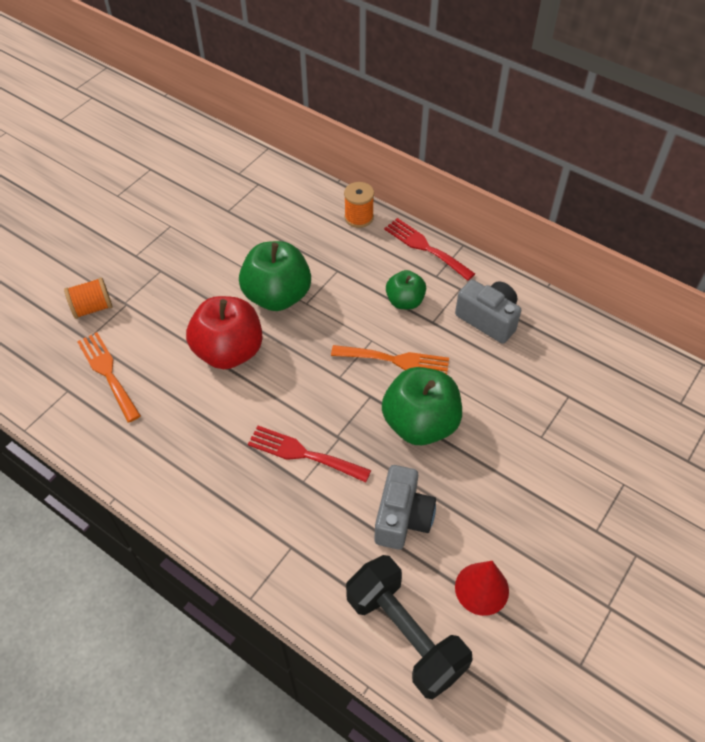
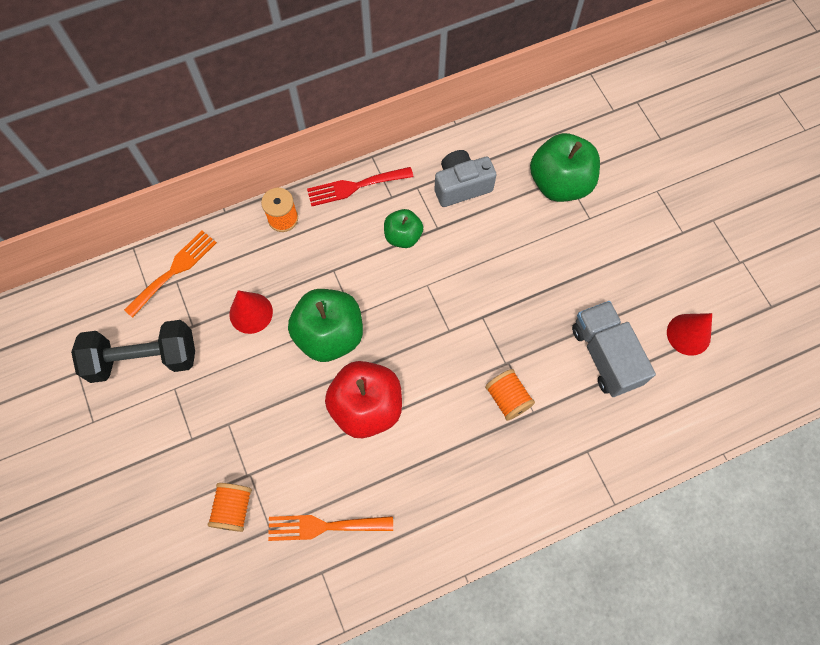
camera: 60 degrees left, 15 degrees up
(262, 238) = (251, 313): none -> red cone
(303, 453) = (507, 398): red fork -> orange spool
(396, 360) = (459, 278): orange fork -> orange fork (174, 270)
(402, 518) = (605, 355): grey camera -> grey truck
(405, 634) = (697, 406): black dumbbell -> black dumbbell (143, 359)
(420, 423) = (530, 295): green apple -> green apple (559, 183)

